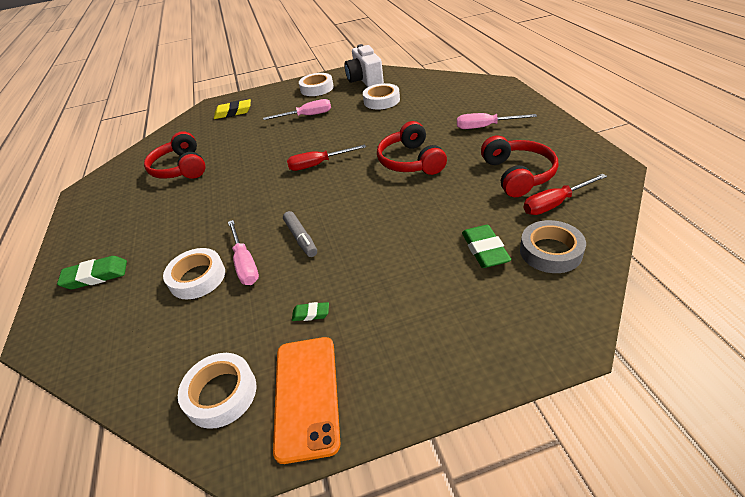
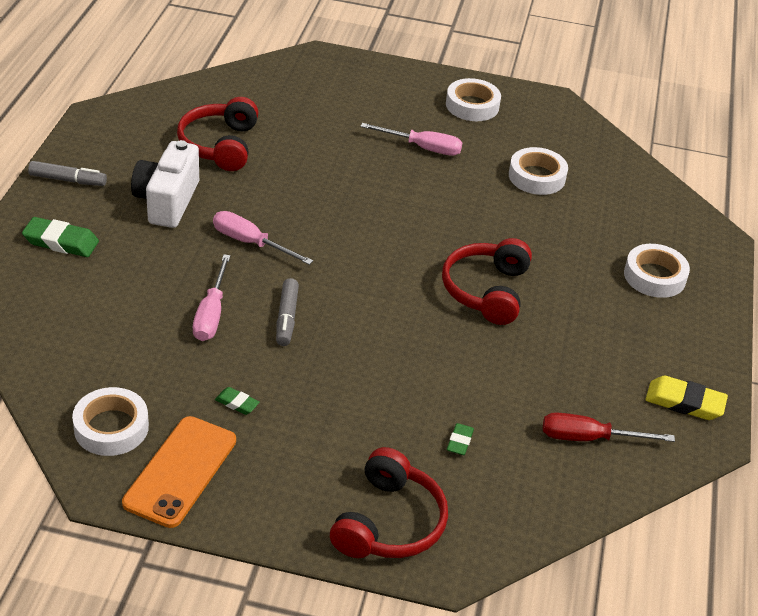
camera: 20 degrees right, 0 degrees up
(80, 235) = (68, 180): none -> grey marker
(197, 278) = (156, 302): white tape -> white tape (654, 276)
(233, 112) = (336, 87): yellow eraser -> yellow eraser (684, 402)
(318, 164) = (377, 232): red screwdriver -> none
(365, 80) = (547, 127): white camera -> white camera (167, 201)
(484, 250) = (459, 441): green eraser -> green eraser, size x0.55
(485, 127) = (624, 295): pink screwdriver -> pink screwdriver (250, 243)
(518, 174) = (589, 381): red headphones -> red headphones (389, 523)
(550, 251) = (523, 483): grey tape -> none

